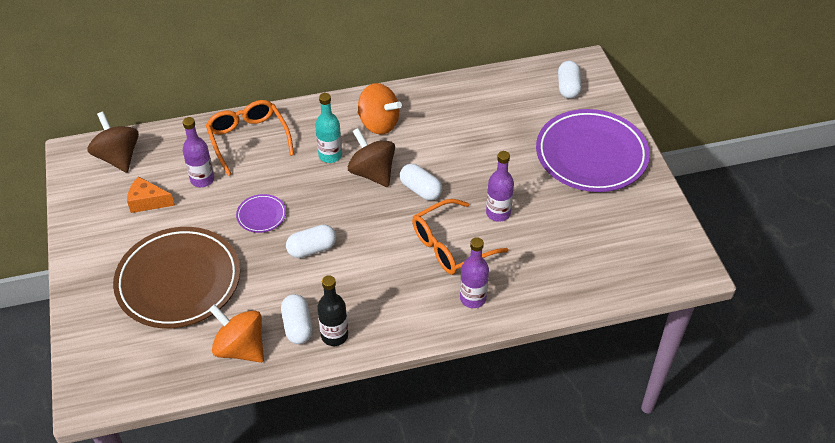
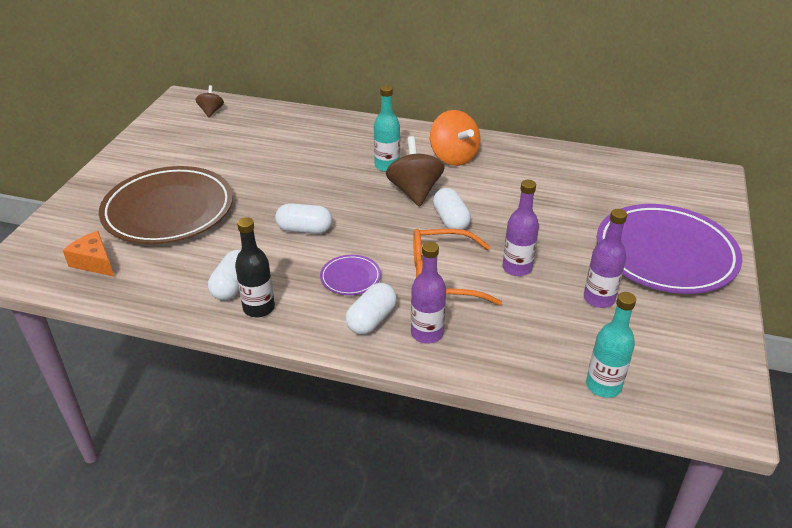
camera: 30 degrees right, 10 degrees down
(118, 157) = (211, 111): brown spinning top -> brown spinning top, size x0.55
(147, 202) = (202, 147): orange cheese -> orange cheese (94, 262)
(202, 179) = (261, 147): purple bottle -> purple bottle (599, 299)
(240, 348) = (166, 282): orange spinning top -> none
(248, 139) = (326, 132): orange glasses -> none
(261, 215) = (284, 188): purple plate -> purple plate (350, 277)
(568, 87) = (679, 189): white capsule -> white capsule (372, 319)
(611, 284) = (603, 386): none -> turquoise bottle

